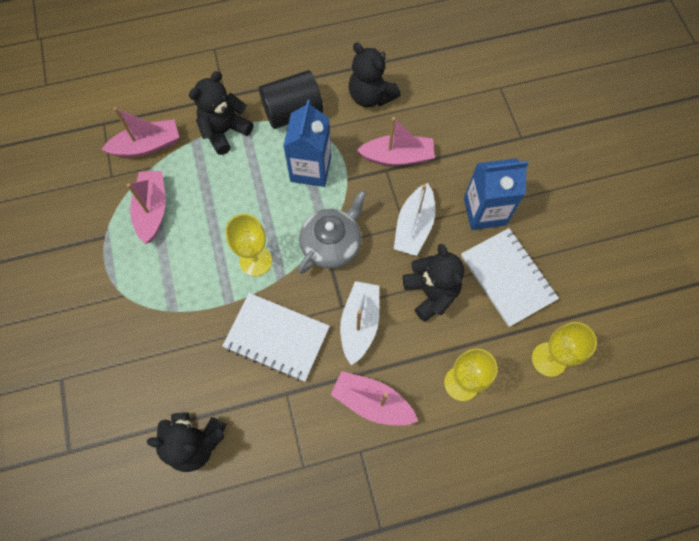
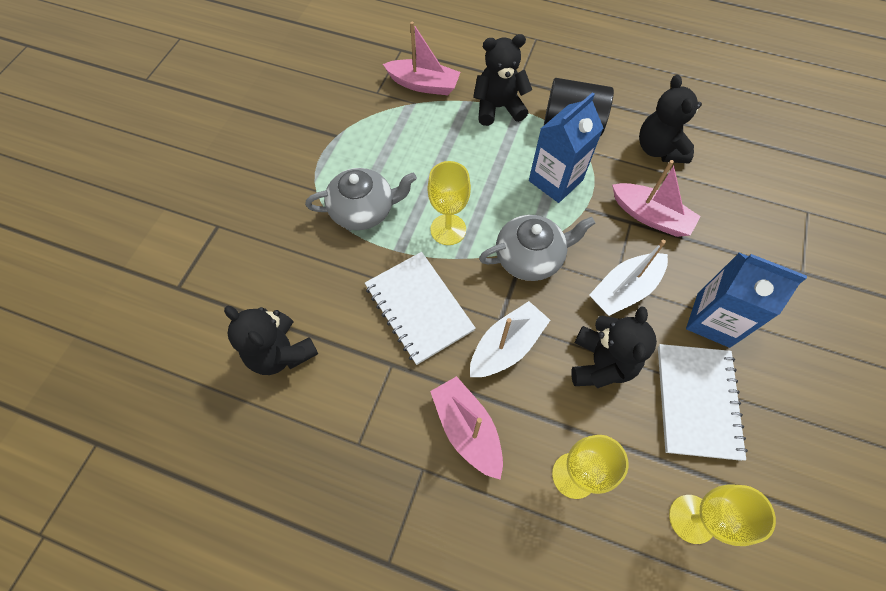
camera: 35 degrees right, 5 degrees down
(152, 210) = (390, 137): pink boat -> none
(176, 287) = (363, 210): none -> grey teapot

